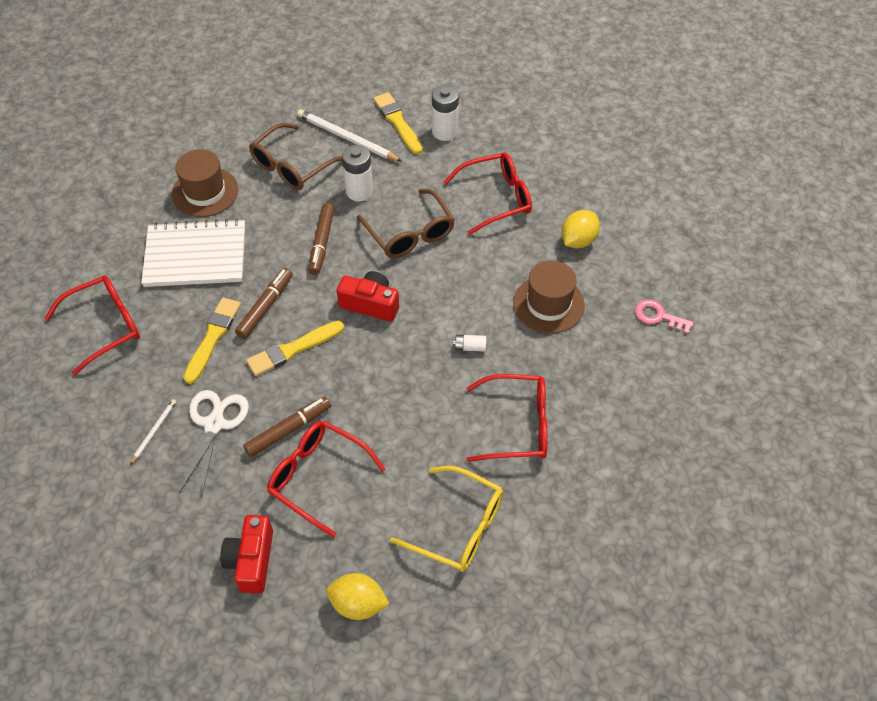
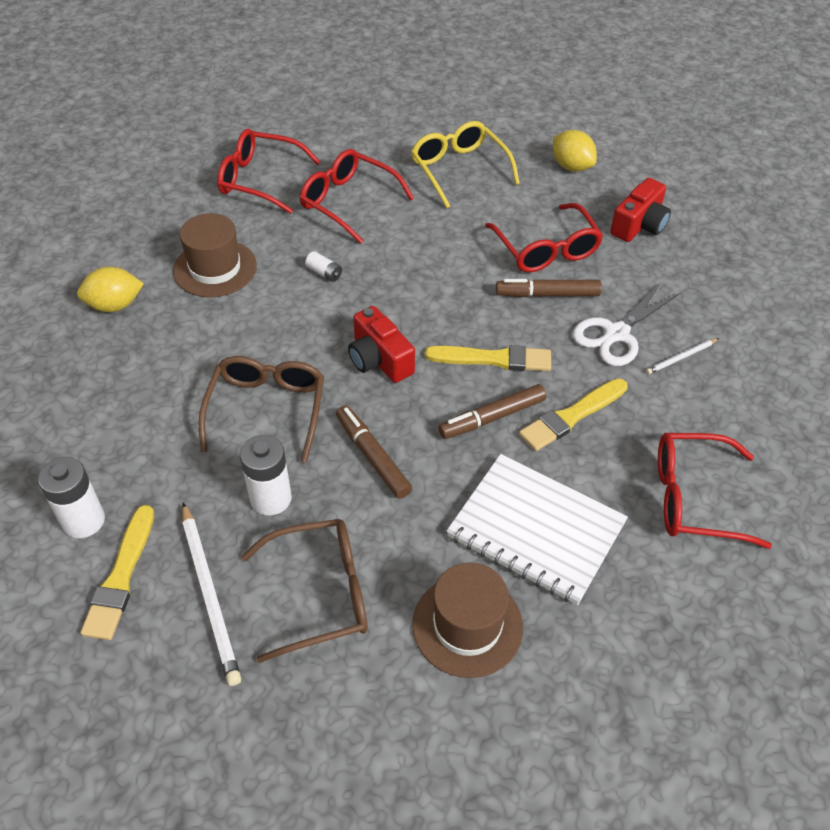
camera: 145 degrees left, 5 degrees down
(322, 243) = (372, 456): brown marker -> brown marker turned 75 degrees counterclockwise
(495, 198) = (135, 395): red glasses -> red glasses (261, 180)
(658, 316) = (139, 211): pink key -> none

